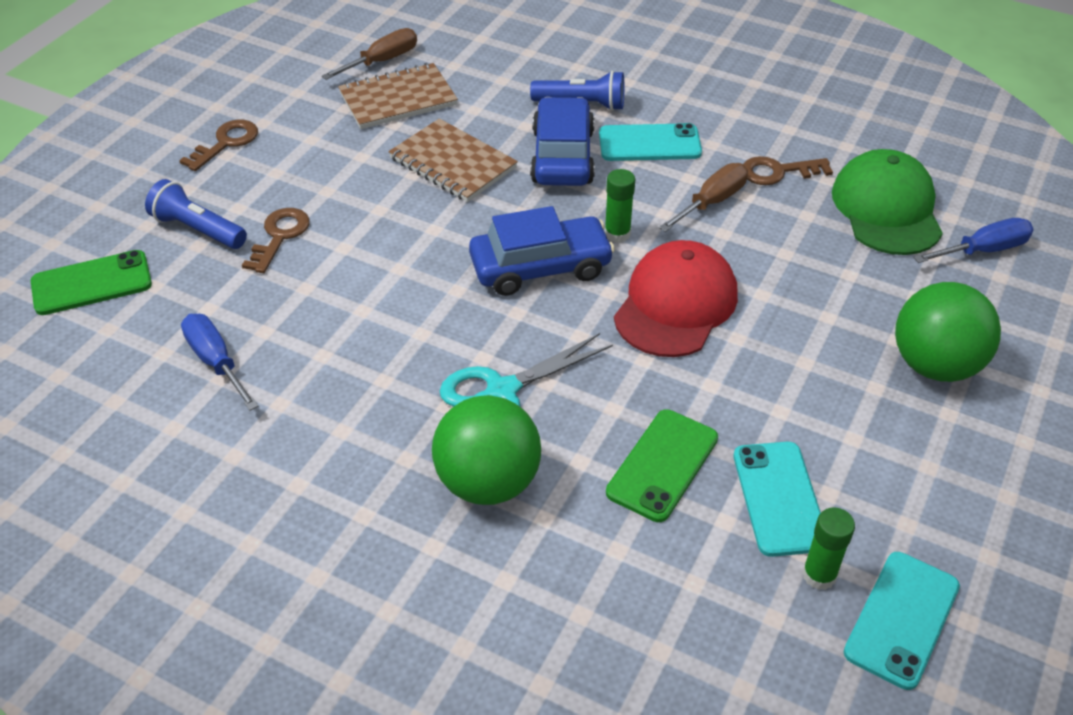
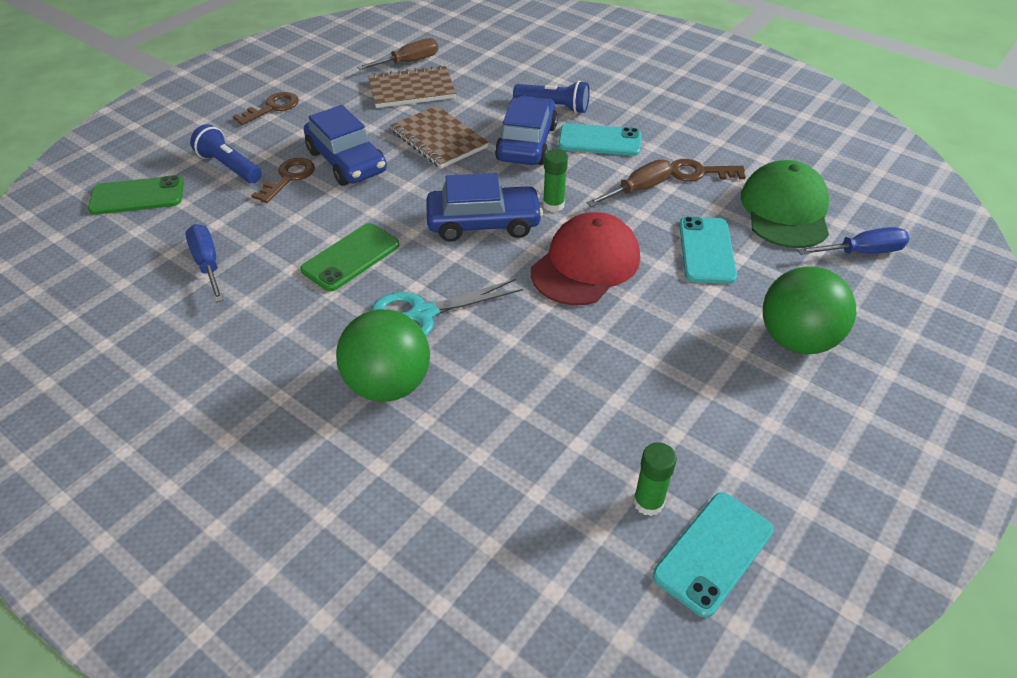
camera: 10 degrees right, 0 degrees up
(346, 206) = (347, 161): none -> blue car
(662, 465) = (537, 391): green phone -> green phone (351, 257)
(779, 498) = (630, 432): turquoise phone -> turquoise phone (706, 250)

